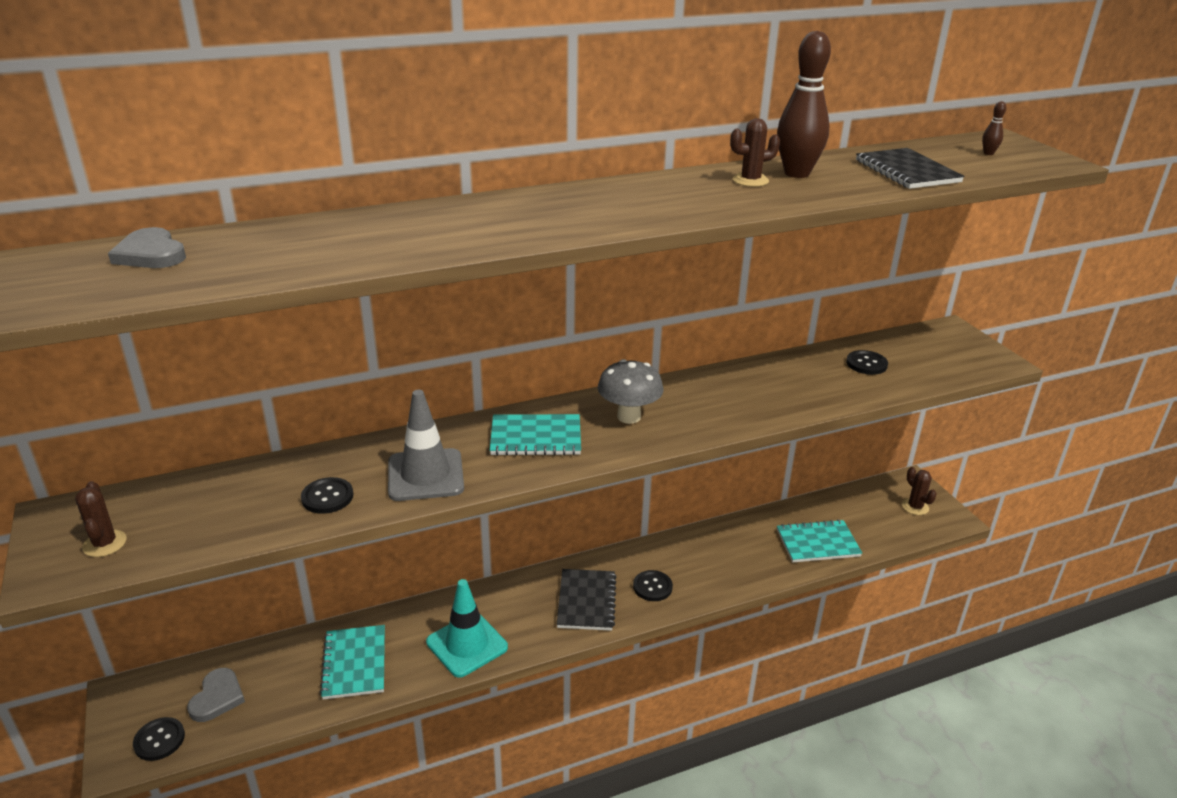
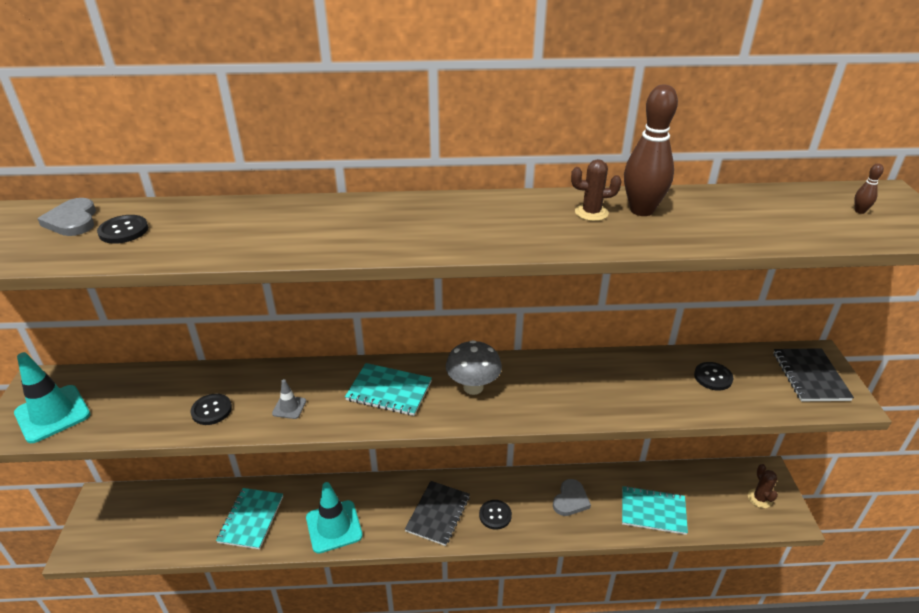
camera: 20 degrees right, 5 degrees up
(104, 543) = (52, 414): brown cactus -> turquoise traffic cone
(159, 740) = (105, 542): black button -> black button (123, 231)
(217, 697) = (153, 520): grey heart -> grey heart (570, 500)
(425, 475) = (289, 407): grey traffic cone -> grey traffic cone, size x0.48
(907, 171) = (754, 223): black notebook -> black notebook (810, 376)

